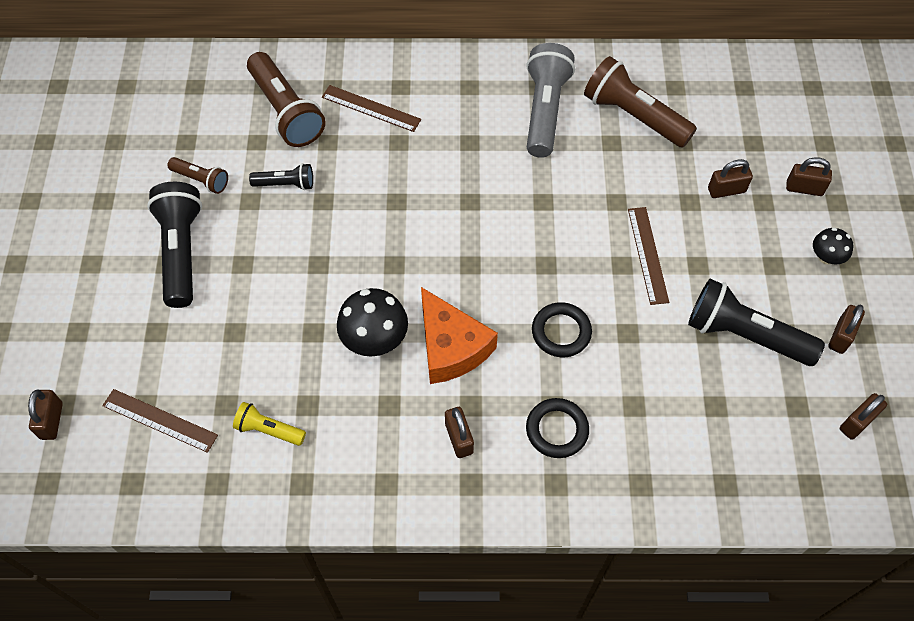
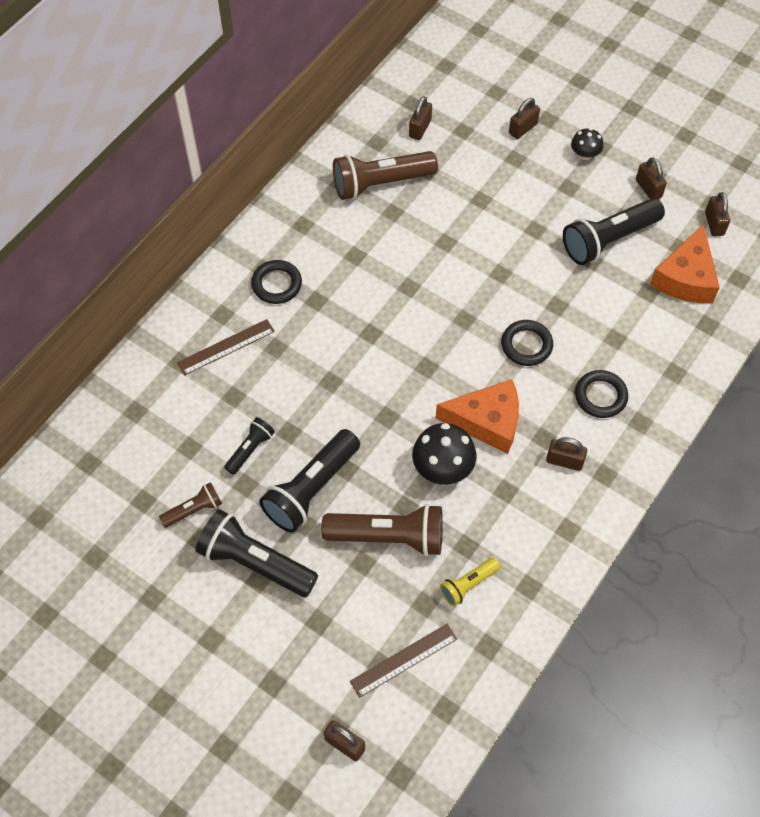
camera: 55 degrees left, 0 degrees up
(279, 250) = (311, 489): none -> black flashlight
(286, 112) = (176, 409): brown flashlight -> brown flashlight (389, 537)
(461, 105) = (277, 284): none -> black ring
(545, 110) = (328, 234): grey flashlight -> none
(647, 255) = (504, 253): brown ruler -> none
(726, 190) = (489, 172): brown padlock -> brown padlock (420, 128)
(764, 431) = (685, 278): none -> orange cheese

